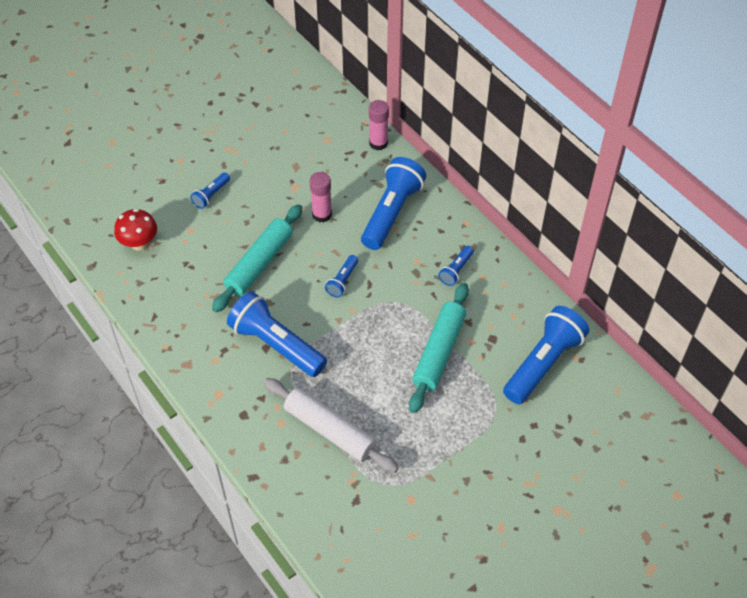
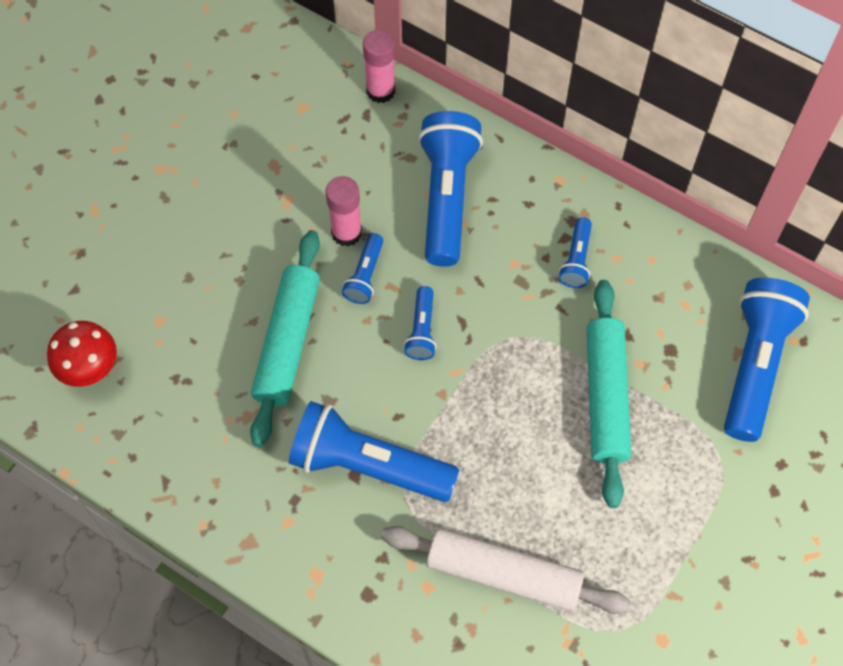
camera: 20 degrees left, 10 degrees up
(211, 195) = (166, 254): blue flashlight -> blue flashlight (365, 276)

